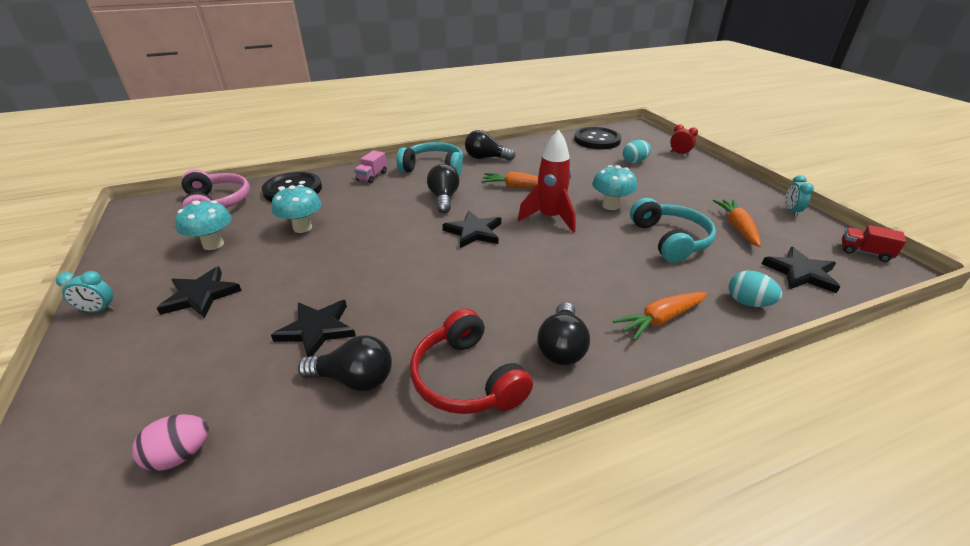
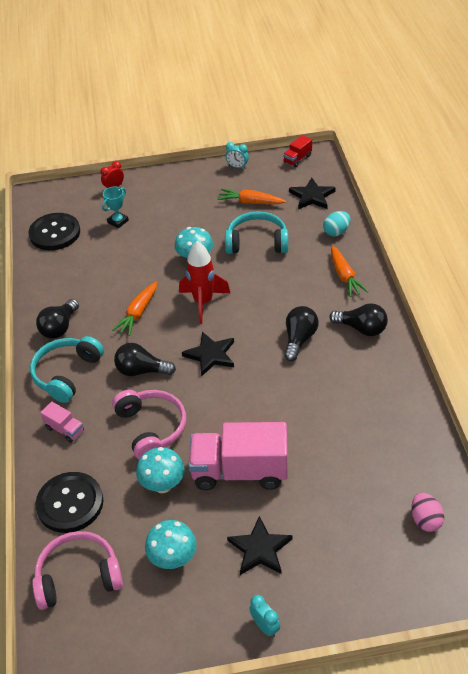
camera: 75 degrees left, 10 degrees up
(99, 310) = (265, 626): turquoise clock -> turquoise clock turned 45 degrees counterclockwise
(310, 269) = (239, 471): none -> pink truck
(317, 330) = (321, 460): black star -> none
(354, 379) = (374, 436): black light bulb -> black light bulb (299, 339)
(372, 213) = (151, 428): none -> pink headphones
(467, 378) = (381, 378): red headphones -> none
(634, 162) = (118, 221): turquoise egg -> turquoise trophy

